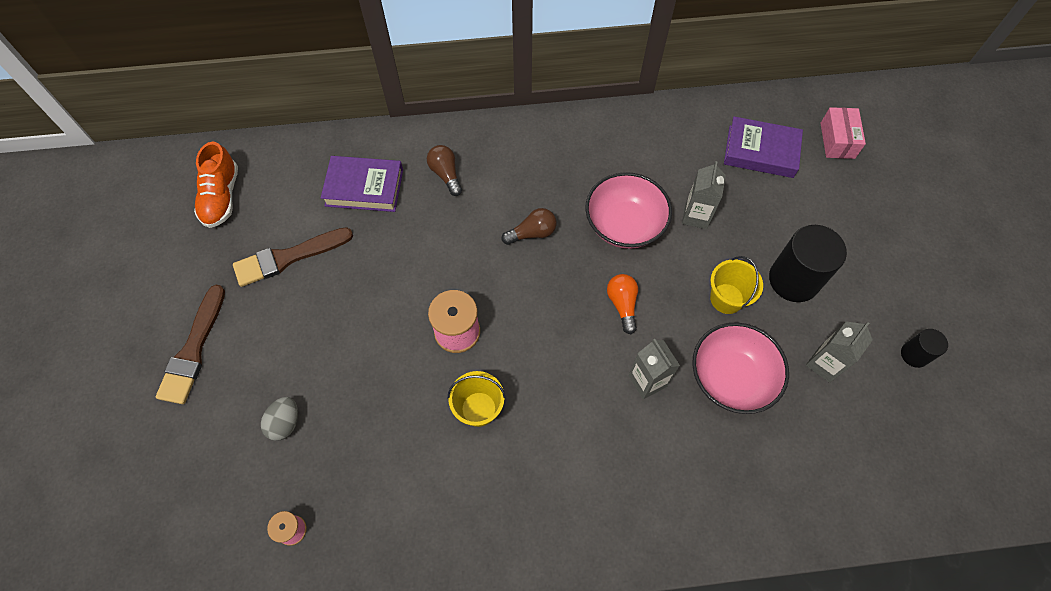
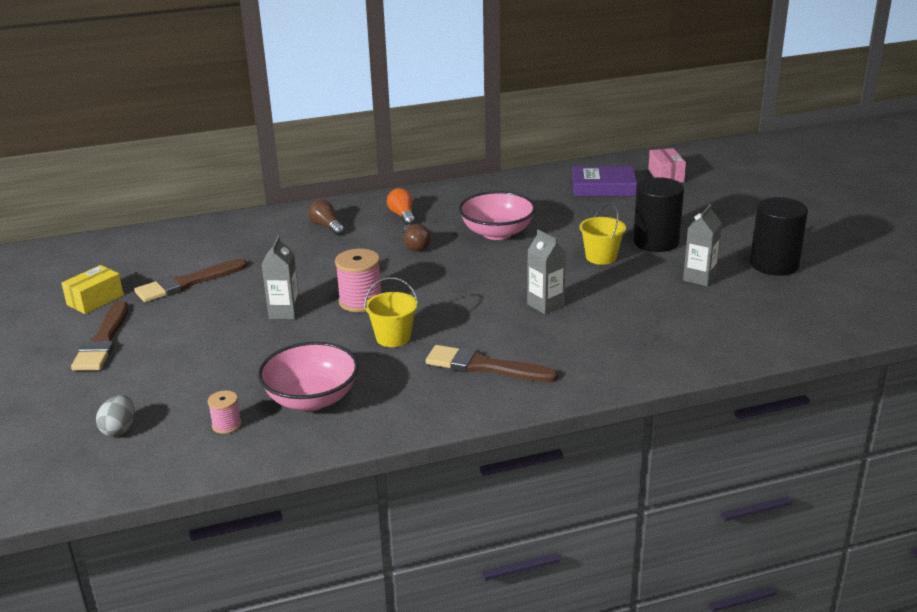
camera: 10 degrees left, 35 degrees down
(194, 271) = (95, 300): none -> yellow box
(221, 197) = (114, 260): orange shoe -> none
(285, 423) = (205, 368): grey egg -> grey egg (119, 429)
(364, 188) = (252, 241): purple book -> none
(532, 233) = (415, 246): brown light bulb -> brown light bulb turned 105 degrees clockwise
(561, 484) = (484, 366): none -> brown brush
(622, 304) = (509, 271): orange light bulb -> orange light bulb (402, 215)
(696, 216) = (559, 222): grey carton -> grey carton (284, 312)
(731, 377) = (620, 294): pink bowl -> pink bowl (311, 399)
(914, 354) = (774, 264): black cylinder -> black cylinder, size x1.92

